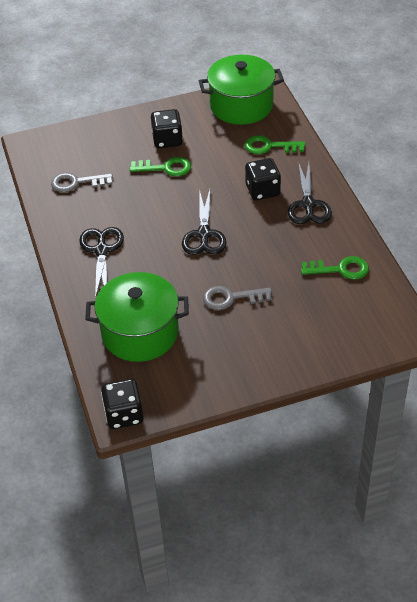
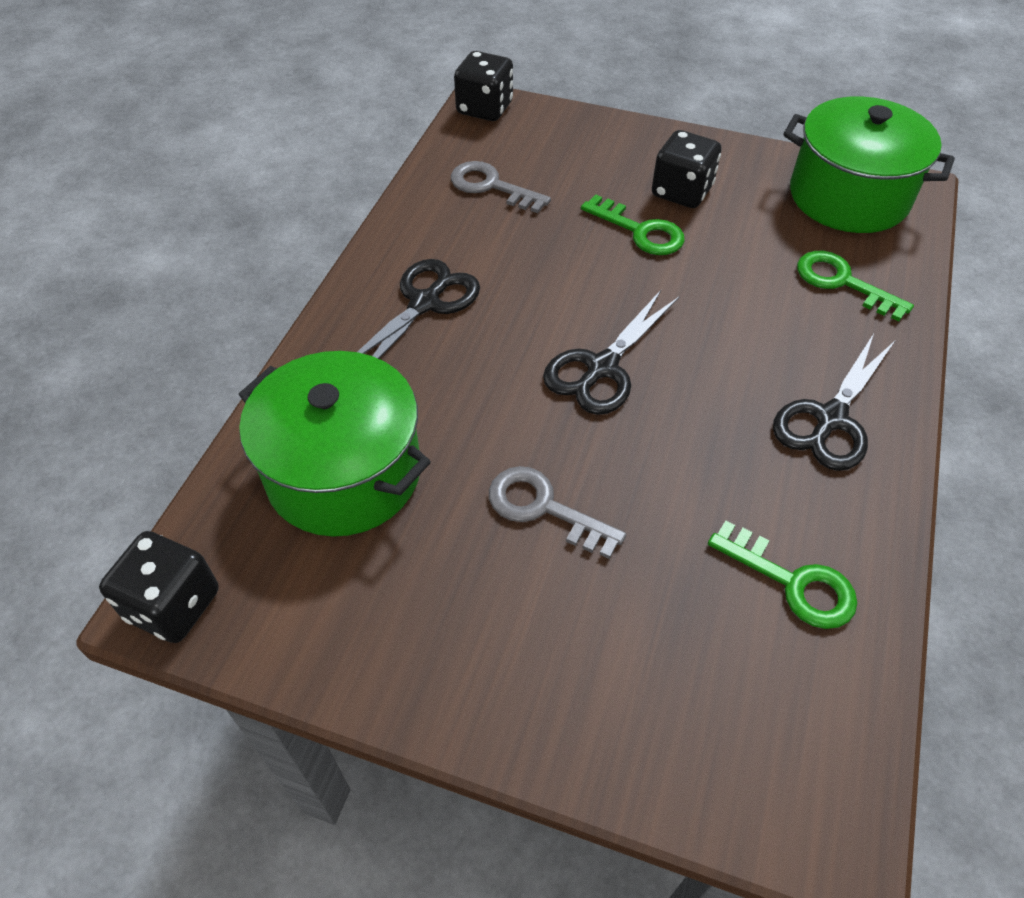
camera: 35 degrees right, 5 degrees up
(262, 190) = (767, 349): black dice -> black dice (484, 108)

